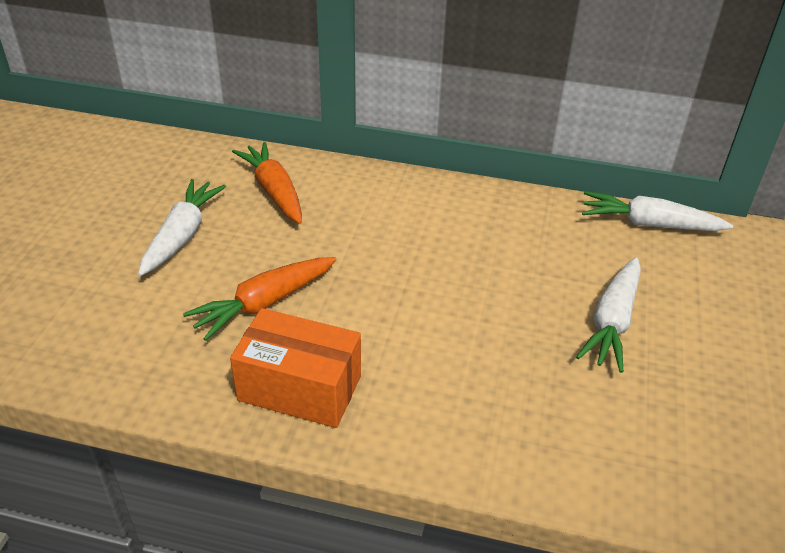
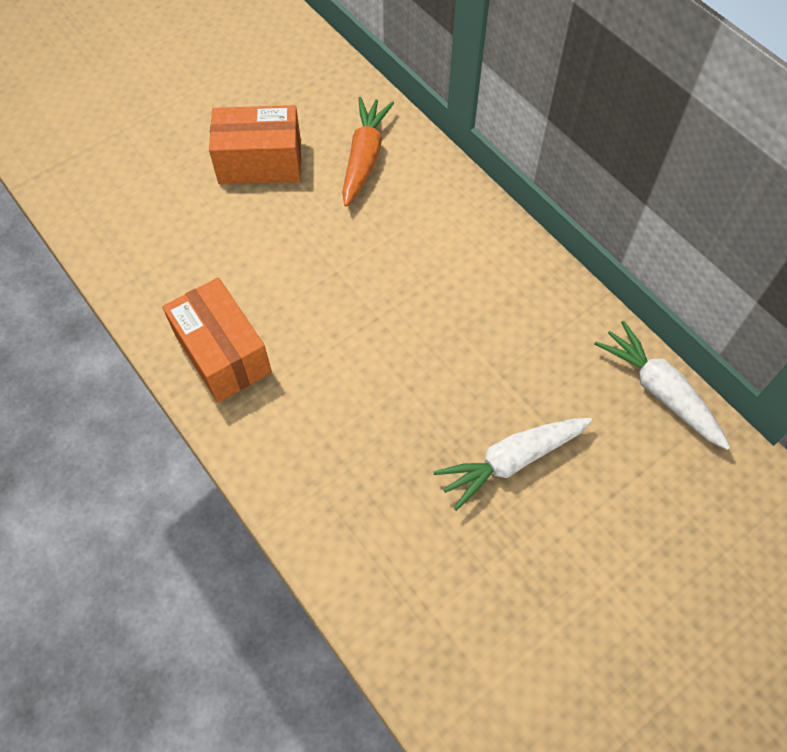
camera: 40 degrees right, 20 degrees up
(182, 235) = (260, 162): white carrot -> orange box
(263, 304) = (261, 265): orange carrot -> none

